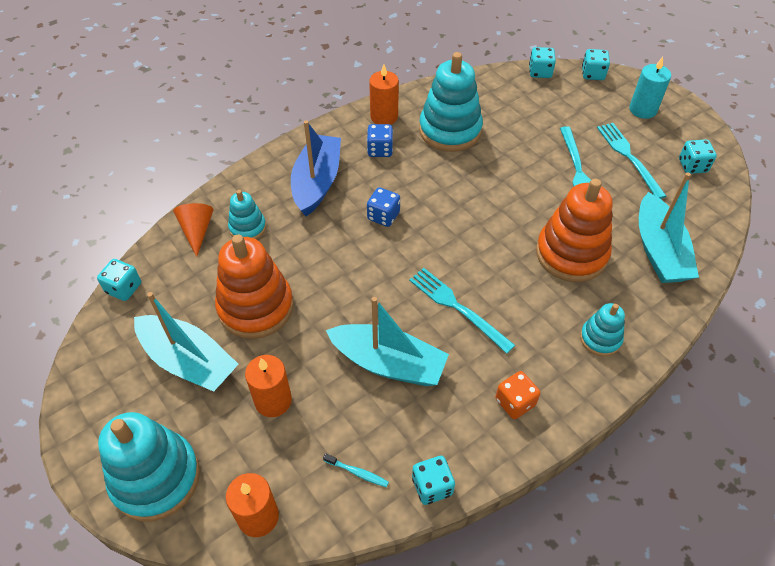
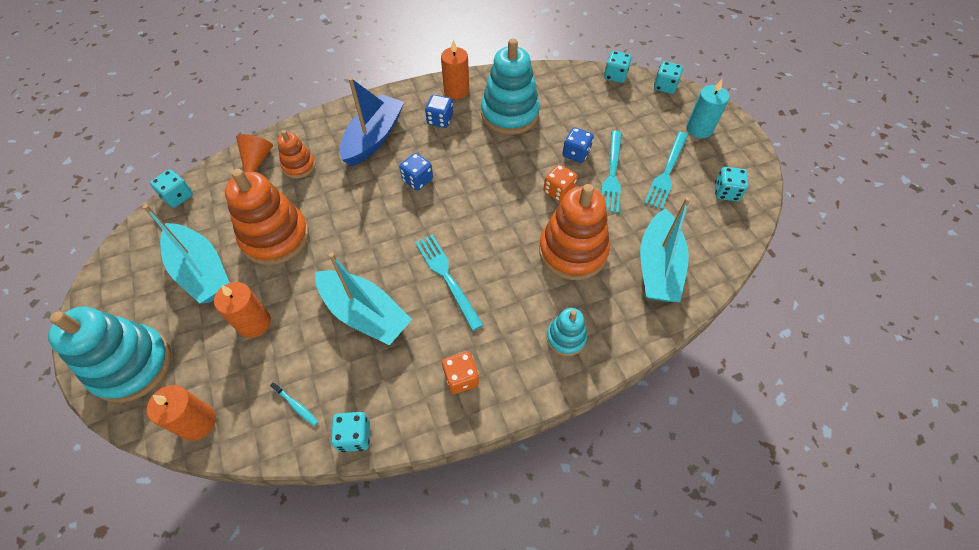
camera: 15 degrees right, 5 degrees up
(247, 228) = (299, 166): turquoise stacking toy -> orange stacking toy
(532, 198) = (558, 191): none -> orange dice
(534, 157) = (576, 153): none -> blue dice
(629, 157) = (666, 172): turquoise fork -> turquoise fork turned 150 degrees counterclockwise

